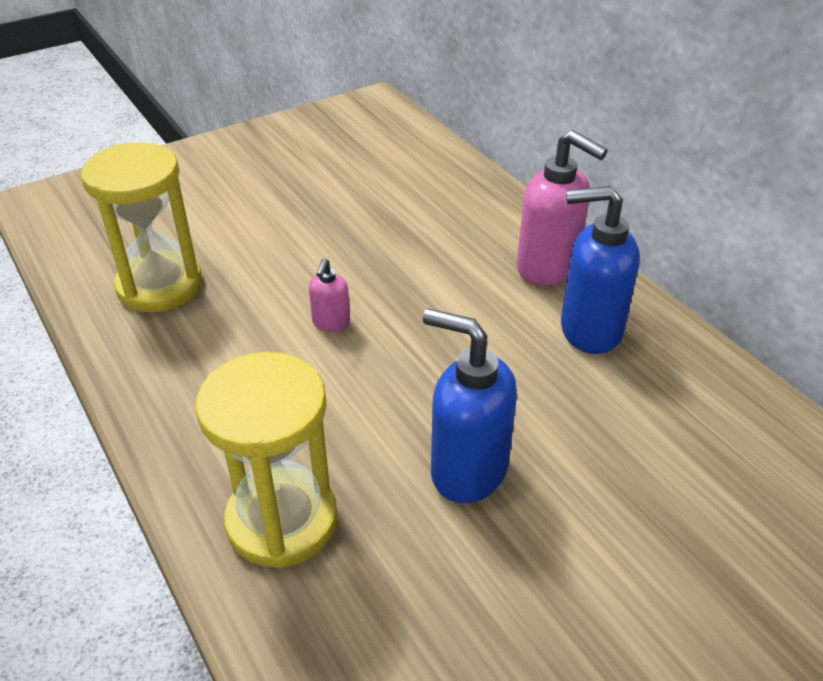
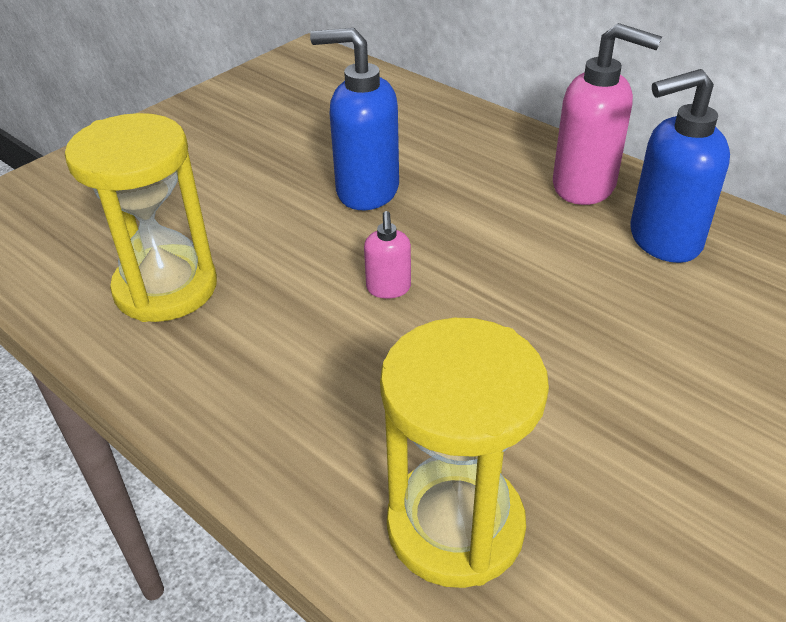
camera: 15 degrees left, 0 degrees up
(467, 470) = (628, 415): blue soap dispenser -> blue soap dispenser (366, 191)

